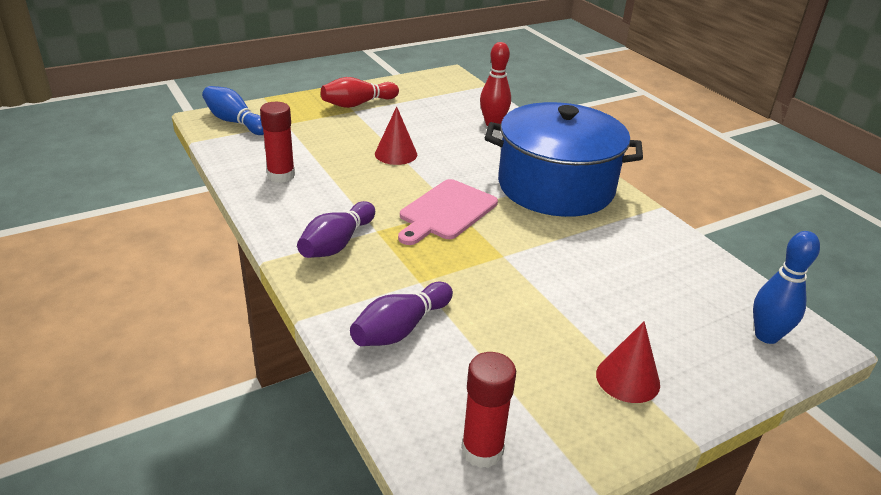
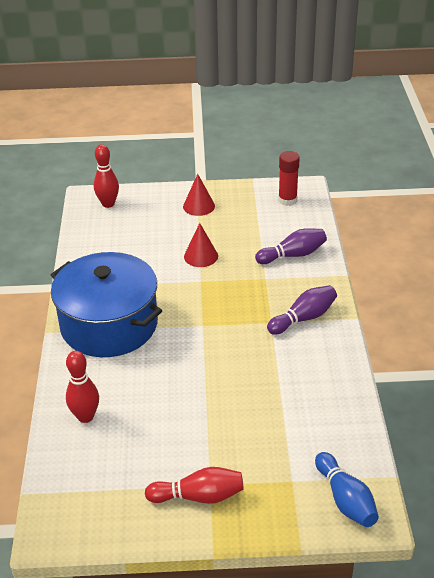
camera: 150 degrees left, 5 degrees up
(281, 175) = (321, 399): red glue stick -> none
(396, 154) = (208, 399): red cone -> red cone (201, 256)
(446, 212) = (211, 324): pink cutting board -> none
(766, 336) = (108, 204): blue bowling pin -> red bowling pin

